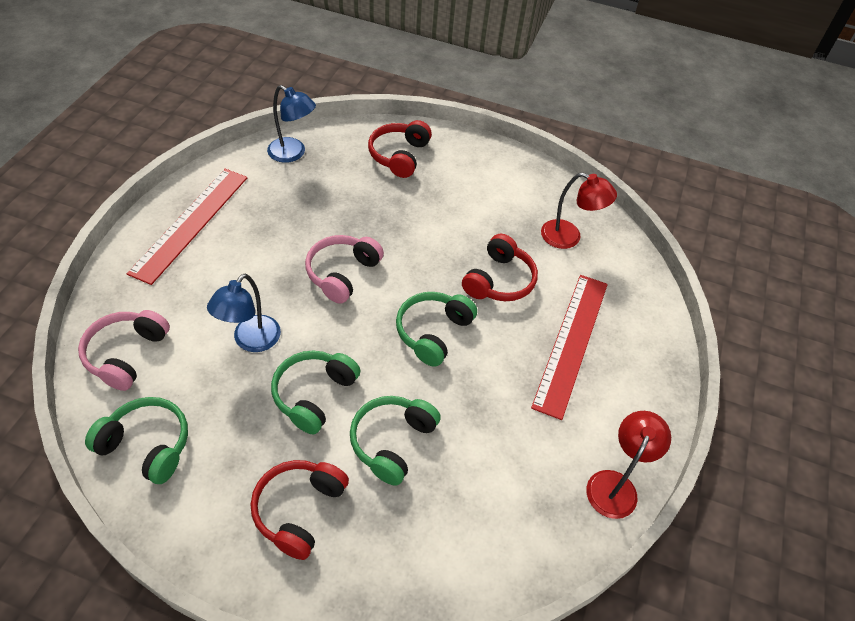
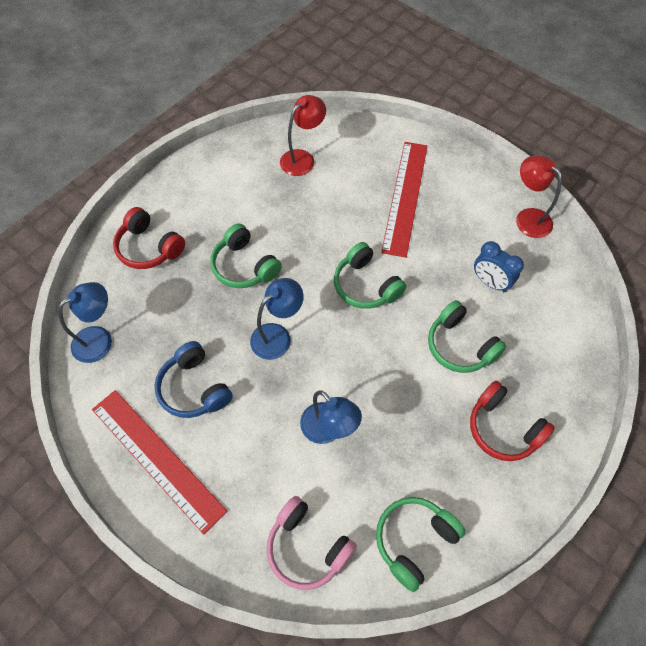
camera: 65 degrees left, 10 degrees up
(265, 228) = (194, 388): none -> blue headphones
(314, 395) = (400, 391): green headphones -> green headphones (244, 266)
(342, 273) = (277, 336): pink headphones -> blue lamp
(494, 458) = (490, 282): none -> blue clock
(499, 280) = (329, 221): red headphones -> none
(571, 342) = (405, 197): red ruler -> red ruler turned 60 degrees clockwise

